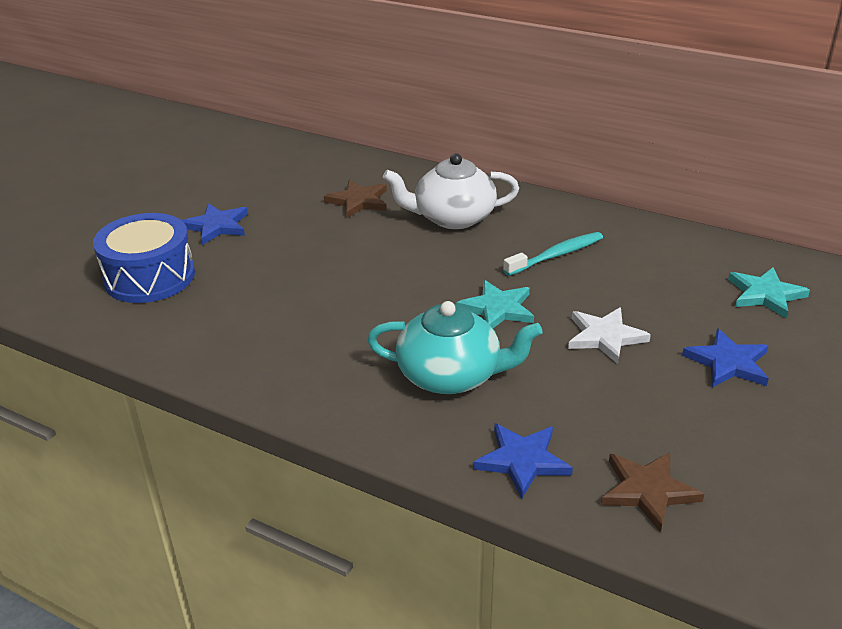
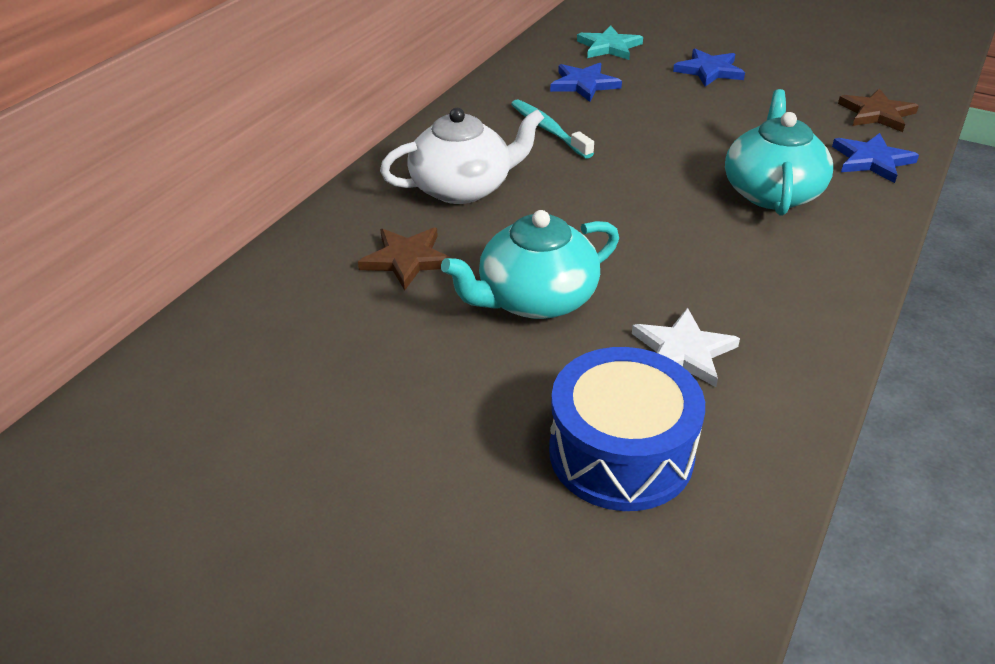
camera: 90 degrees left, 5 degrees up
(217, 226) = (465, 396): blue star -> blue star (584, 84)
(305, 249) = (535, 299): none -> turquoise teapot
(452, 218) = (463, 188): white teapot -> white teapot turned 105 degrees counterclockwise
(498, 309) = (652, 165): turquoise star -> none
(605, 337) = (687, 115): white star -> white star (683, 351)

